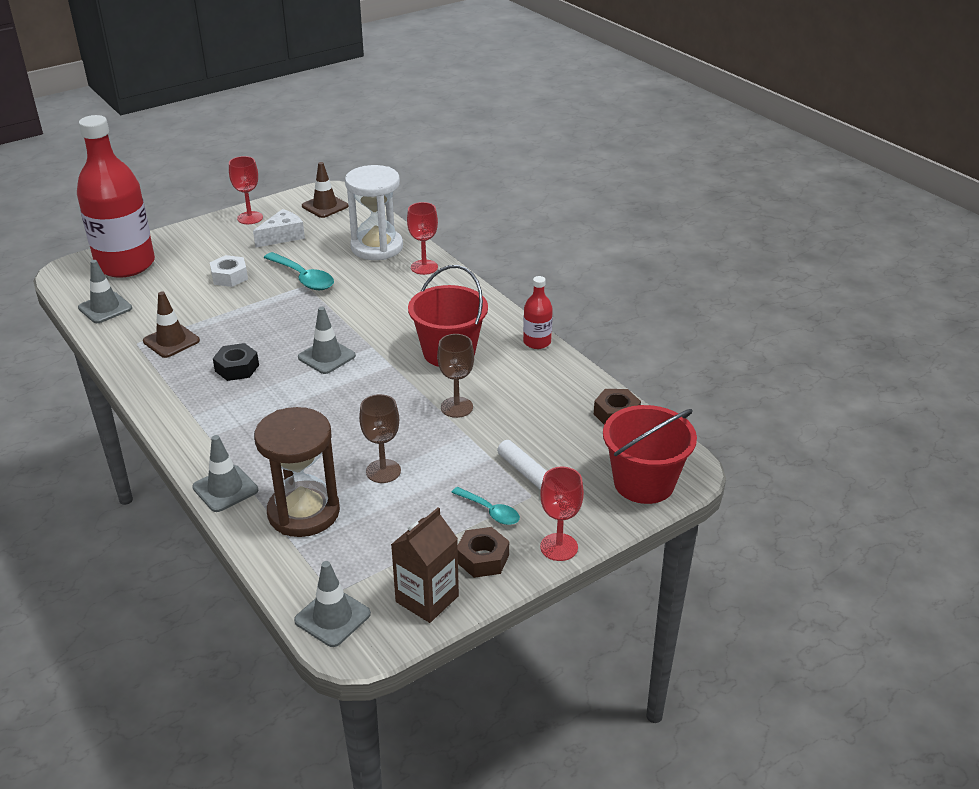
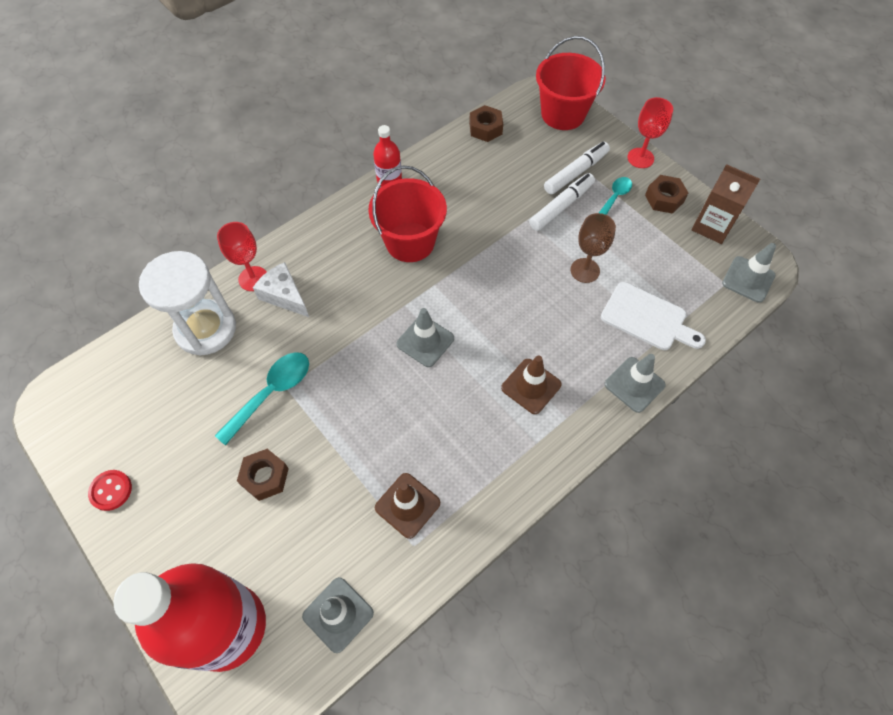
camera: 95 degrees left, 25 degrees up
(229, 277) = (265, 477): white nut -> brown nut
(237, 368) = (453, 421): black nut -> none
(250, 218) = (111, 490): red goblet -> red button
(282, 236) = (168, 437): white cheese -> white cheese (284, 295)
(304, 512) = (647, 318): brown hourglass -> white cutting board
(325, 206) = (92, 403): brown traffic cone -> brown traffic cone (531, 386)
(456, 407) = (491, 229): brown goblet -> none
(482, 463) = (561, 206): none -> white marker

